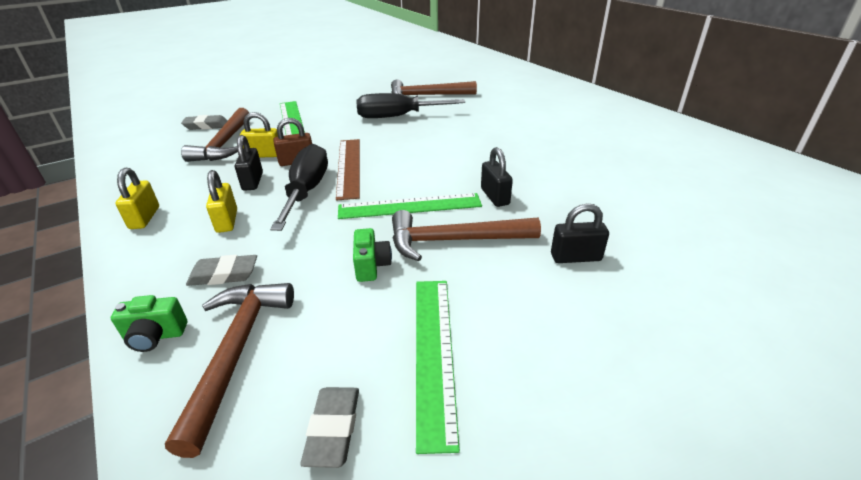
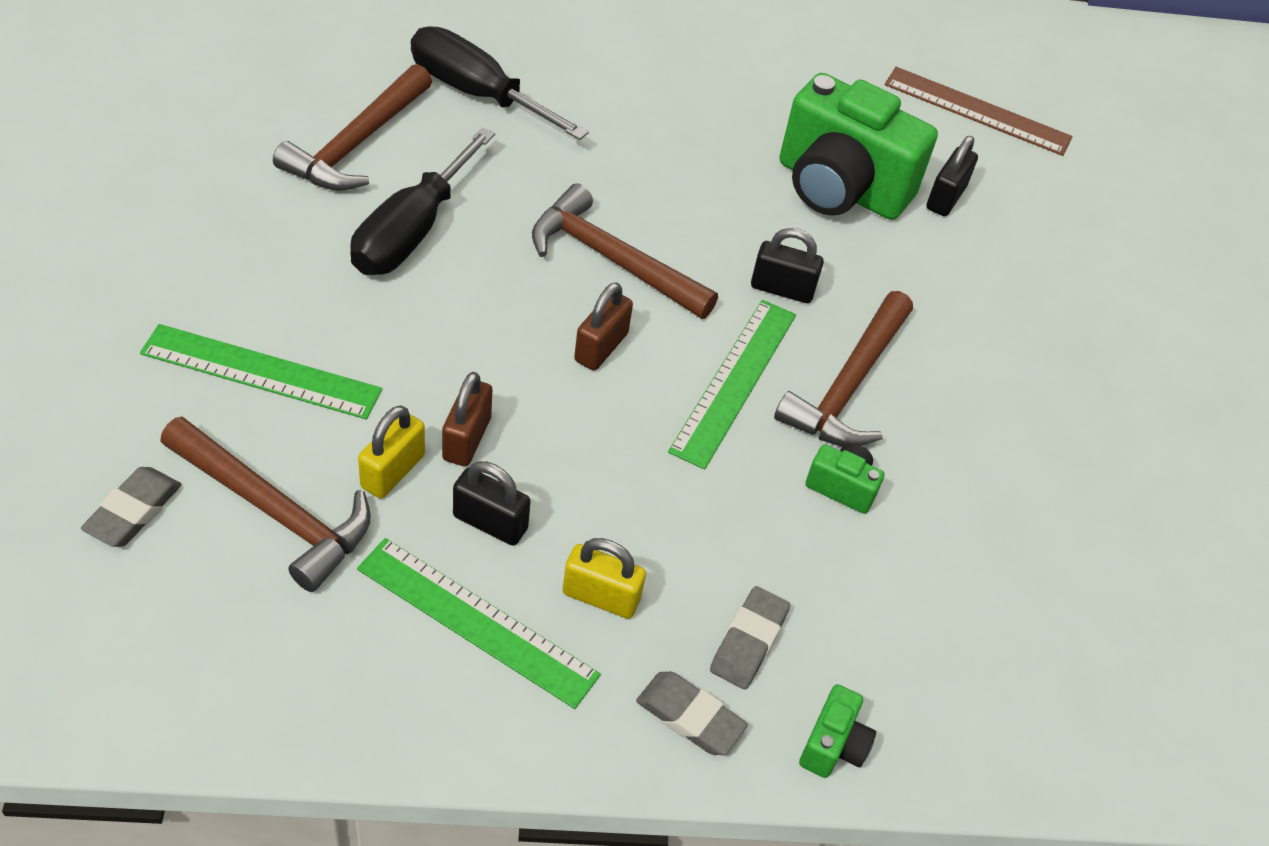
camera: 65 degrees left, 15 degrees up
(145, 218) = (496, 702): yellow padlock -> none
(236, 352) = (912, 673): brown hammer -> brown hammer (612, 260)
(307, 191) = (588, 468): black screwdriver -> black screwdriver (477, 93)
(333, 429) = (1065, 630): grey eraser -> grey eraser (690, 717)
(349, 167) = (553, 385): brown ruler -> brown ruler (977, 111)
(386, 168) = (601, 347): none -> brown padlock
(433, 352) = (1019, 509): green ruler -> green ruler (476, 622)
(575, 257) = (956, 310): black padlock -> black padlock (945, 198)
(598, 186) = (839, 188): none -> green camera

